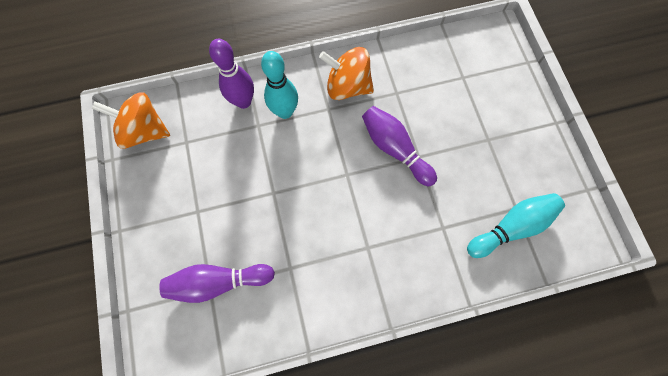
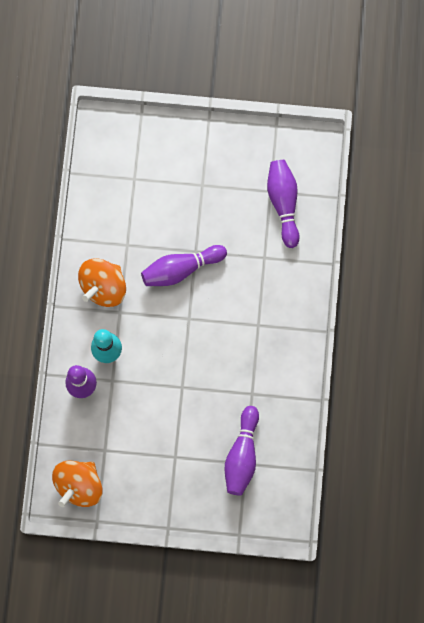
camera: 70 degrees left, 5 degrees up
(511, 227) = (283, 203): turquoise bowling pin -> purple bowling pin

